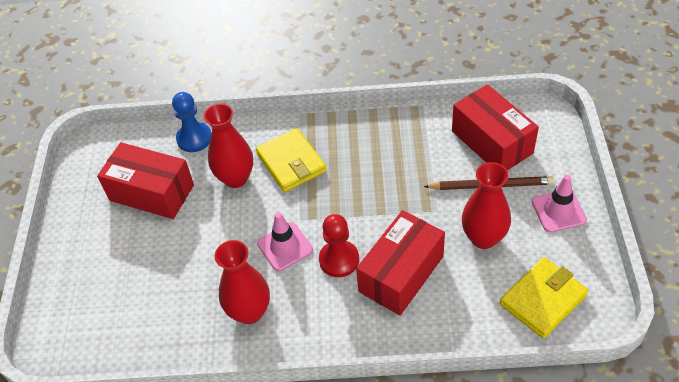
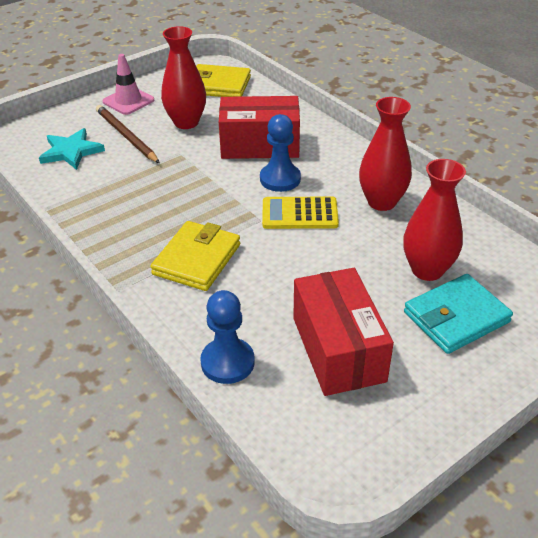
camera: 130 degrees left, 10 degrees down
(110, 269) = (456, 317): none -> turquoise wallet
(235, 178) = (254, 290): red vase -> red vase (427, 270)
(285, 247) = (299, 214): pink traffic cone -> yellow calculator
(339, 260) = (280, 179): red pawn -> blue pawn
(492, 142) = (71, 151): red box -> turquoise star

